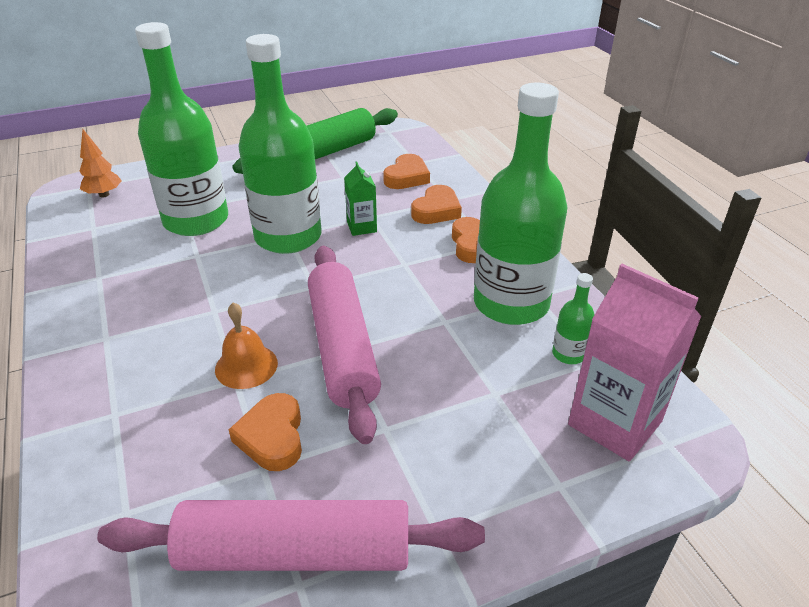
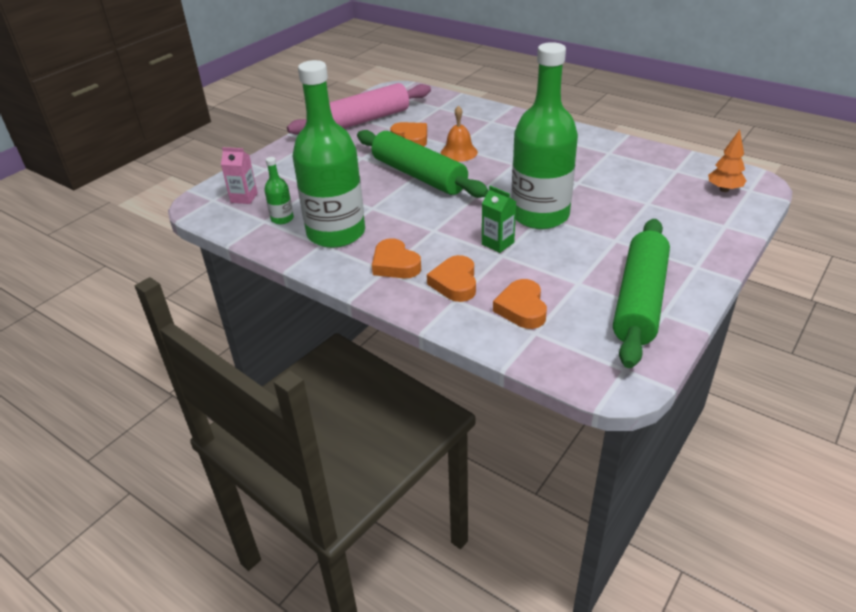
camera: 150 degrees right, 0 degrees up
(196, 220) = (622, 200): green bottle -> none
(342, 347) = (419, 175): pink rolling pin -> green rolling pin
(614, 423) = (244, 198): pink carton -> pink carton, size x0.52

